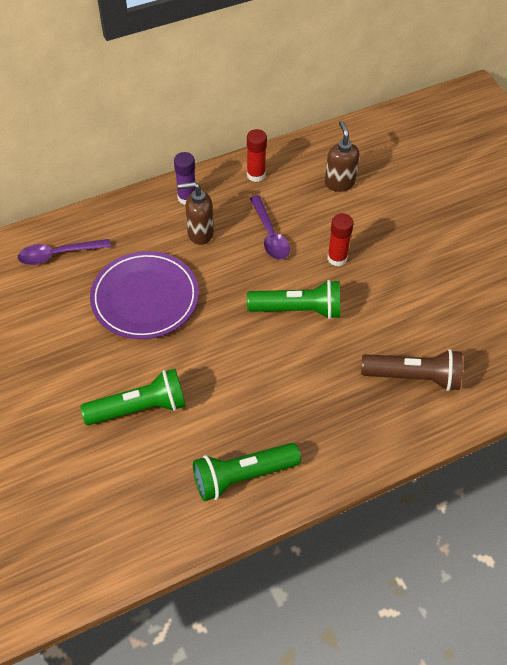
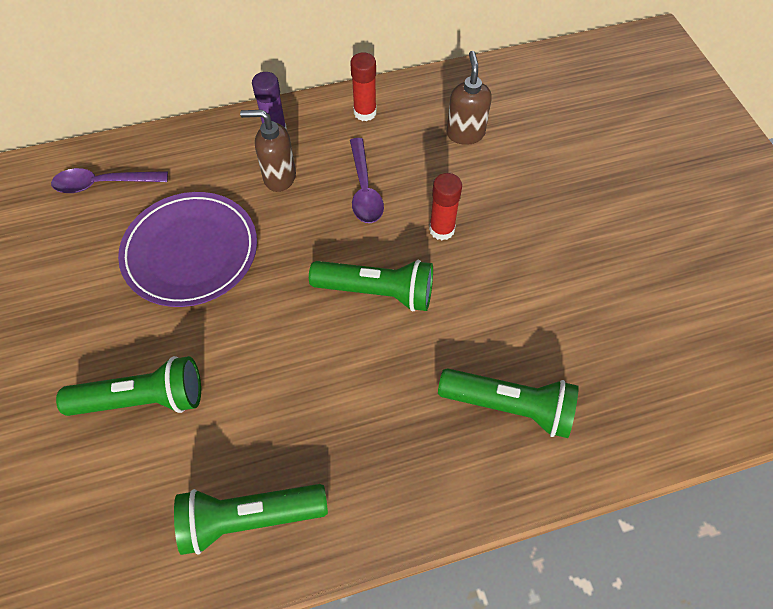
camera: 10 degrees right, 5 degrees up
(413, 377) = (509, 407): brown flashlight -> green flashlight

